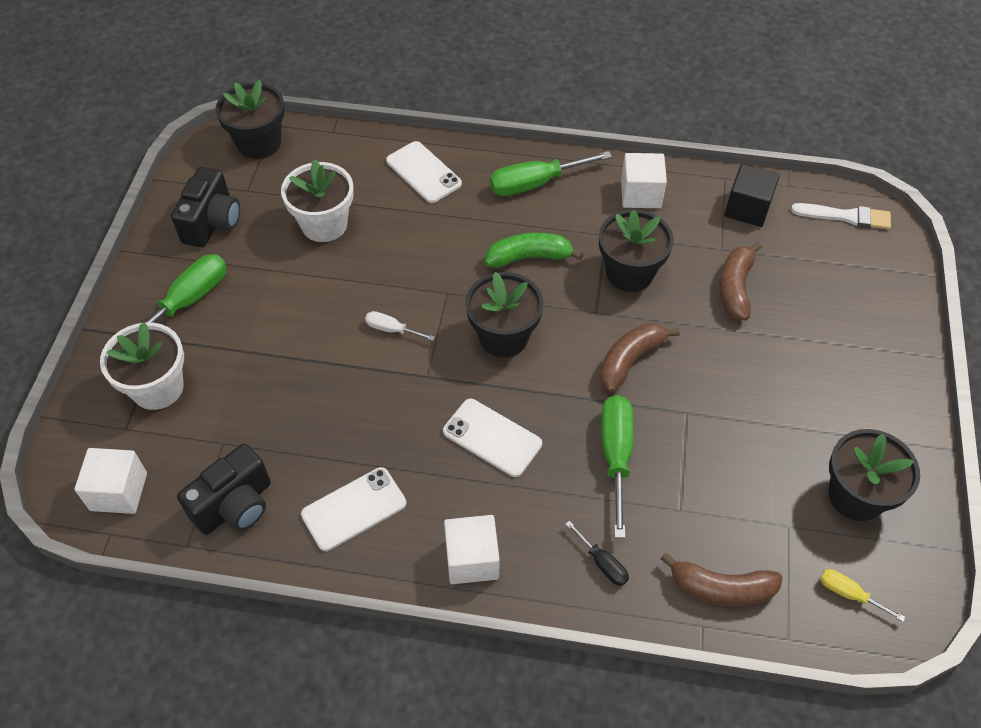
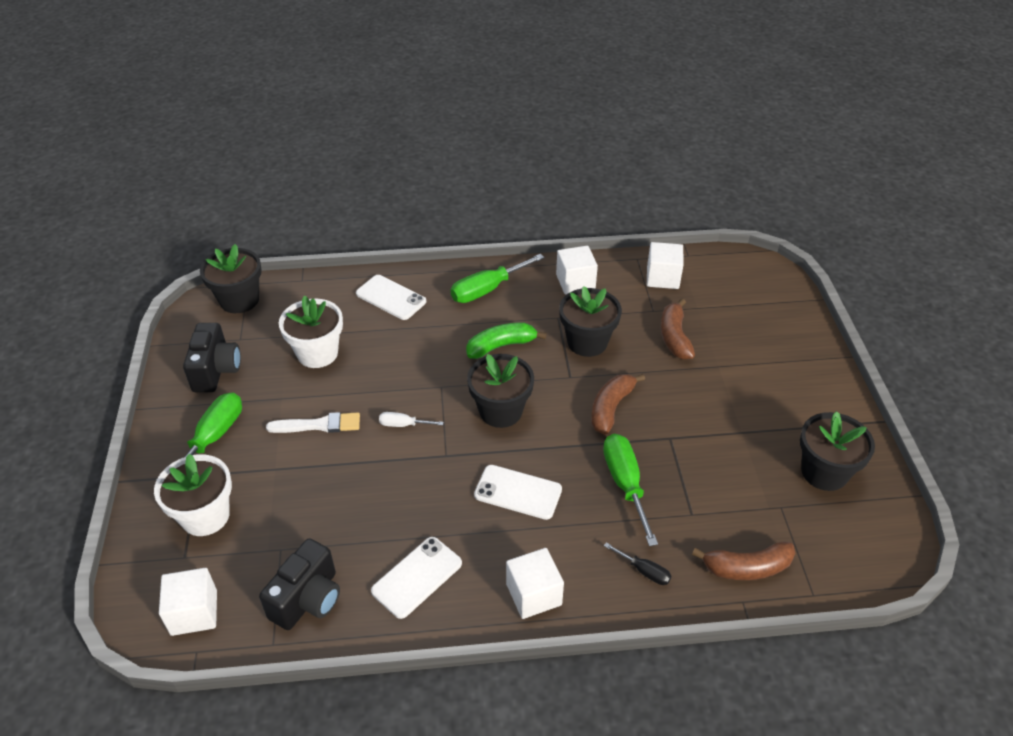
camera: 15 degrees left, 10 degrees down
(747, 209) = (662, 278): black cube -> white cube
(846, 216) = (739, 270): white brush -> white brush (319, 425)
(849, 594) = (847, 548): yellow screwdriver -> none

